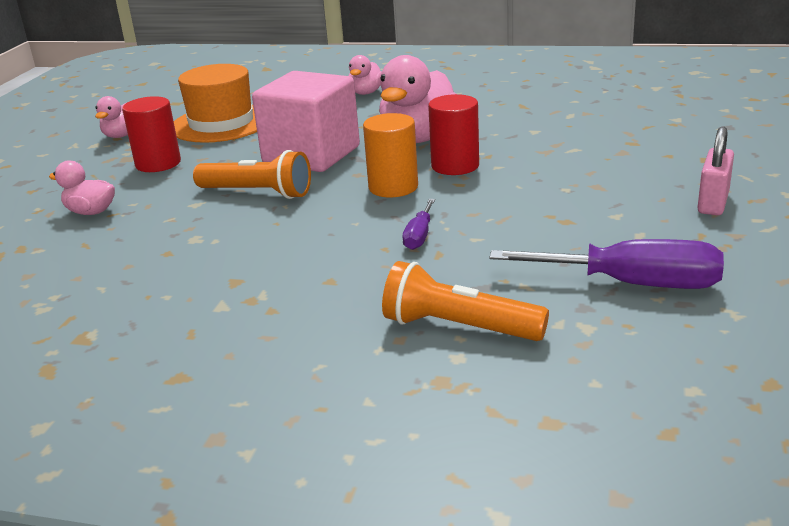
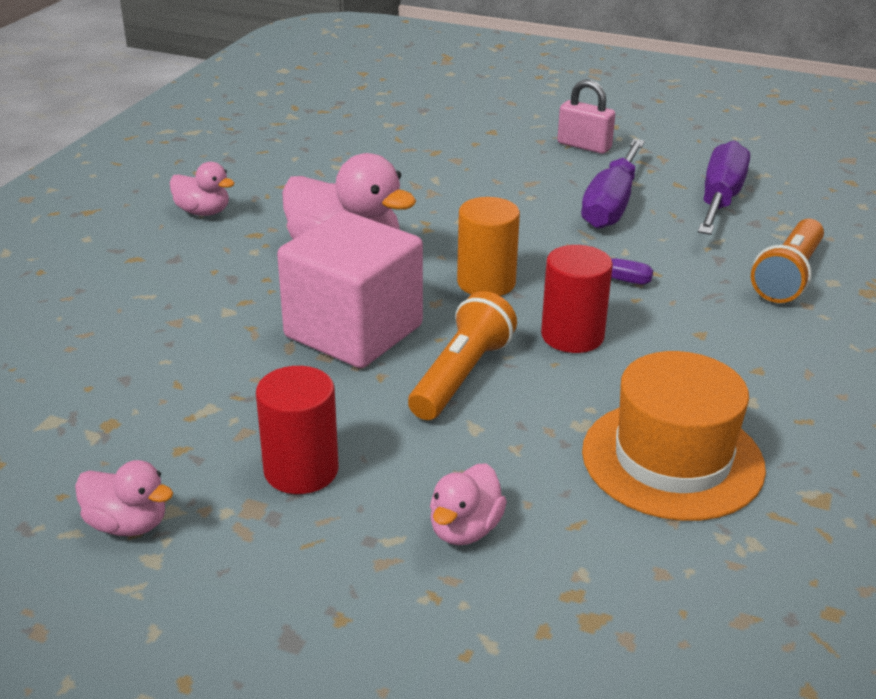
camera: 85 degrees left, 5 degrees up
(221, 123) = (159, 409): orange hat -> orange hat (672, 459)
(366, 93) = (136, 277): pink duck -> pink duck (203, 212)
(455, 166) = (444, 242): red cylinder -> red cylinder (572, 336)
(573, 226) = (611, 205): none -> purple screwdriver

